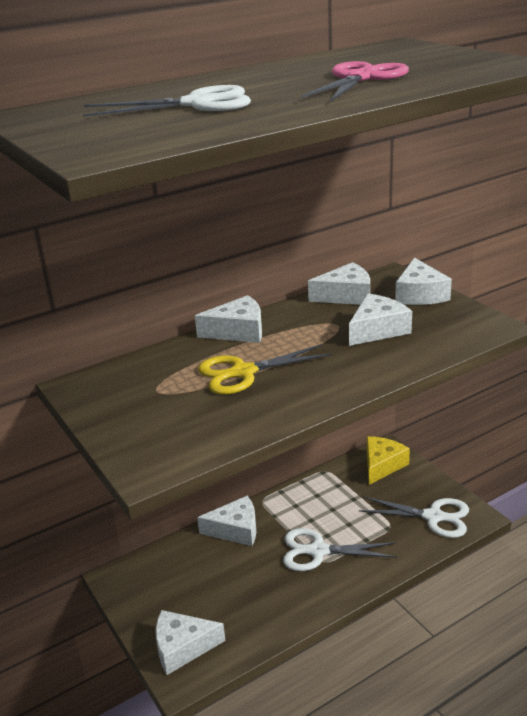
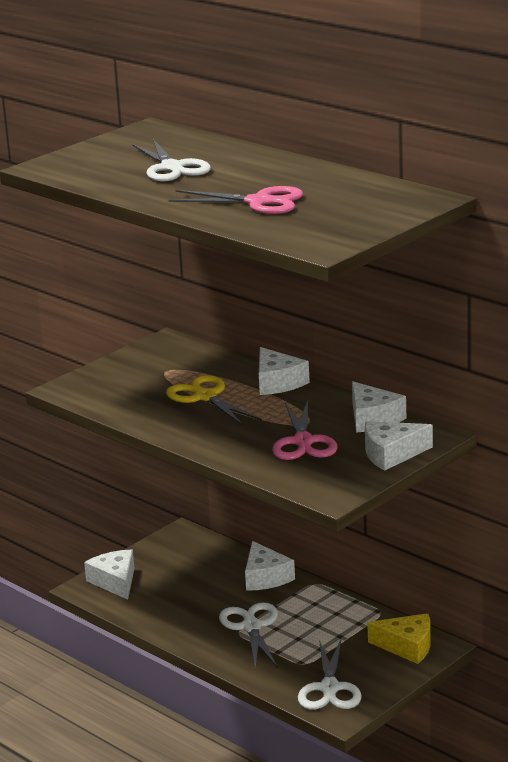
camera: 75 degrees right, 5 degrees down
(377, 330) = (303, 442): white cheese -> pink scissors

